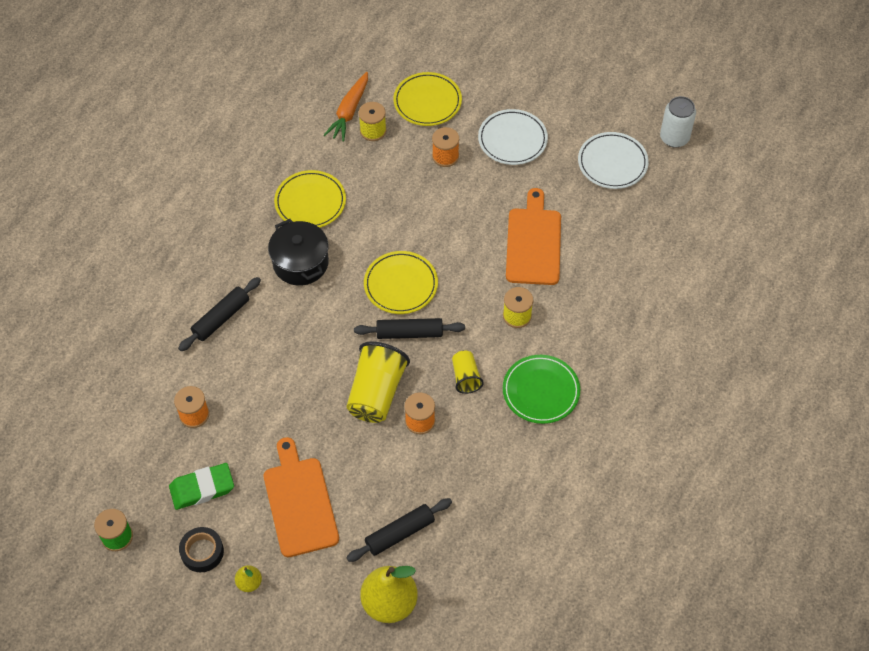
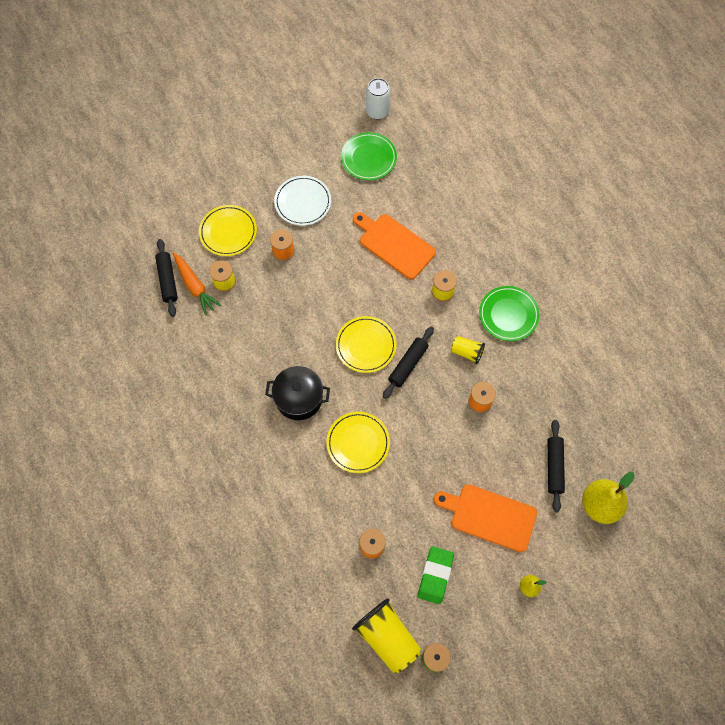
camera: 55 degrees left, 10 degrees up
(202, 552) = (485, 605): black tape -> none
(221, 318) = (305, 479): black rolling pin -> black rolling pin (168, 280)
(310, 202) = (252, 360): yellow plate -> yellow plate (358, 443)
(376, 393) = (439, 415): yellow cup -> yellow cup (387, 637)
(612, 163) = (368, 158): white plate -> green plate

